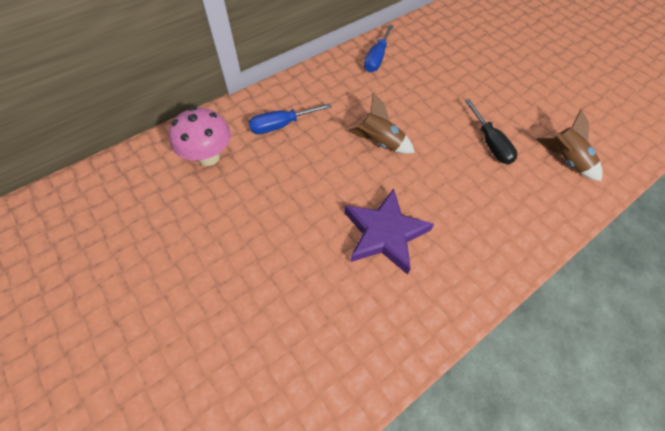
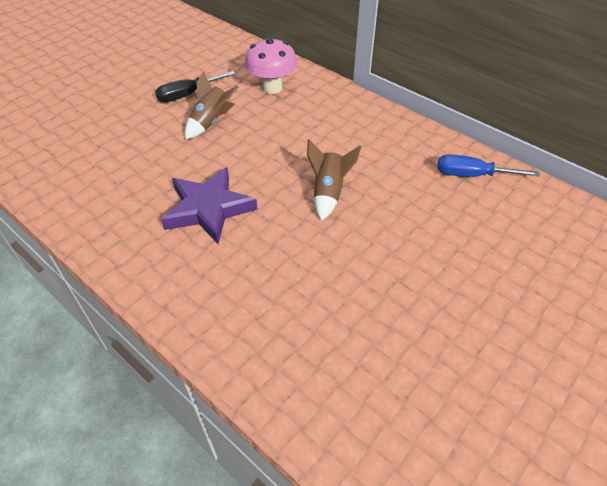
camera: 80 degrees right, 10 degrees down
(281, 125) = (326, 120): blue screwdriver -> none
(489, 143) = (368, 298): black screwdriver -> black screwdriver (188, 95)
(565, 160) = (367, 395): brown rocket -> brown rocket (211, 123)

